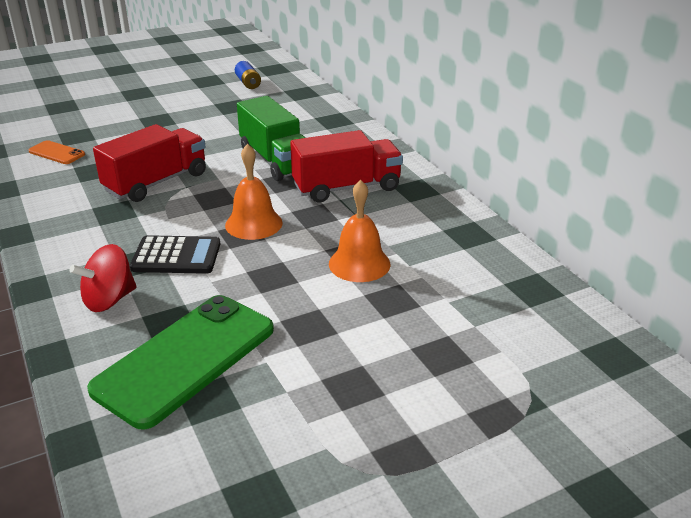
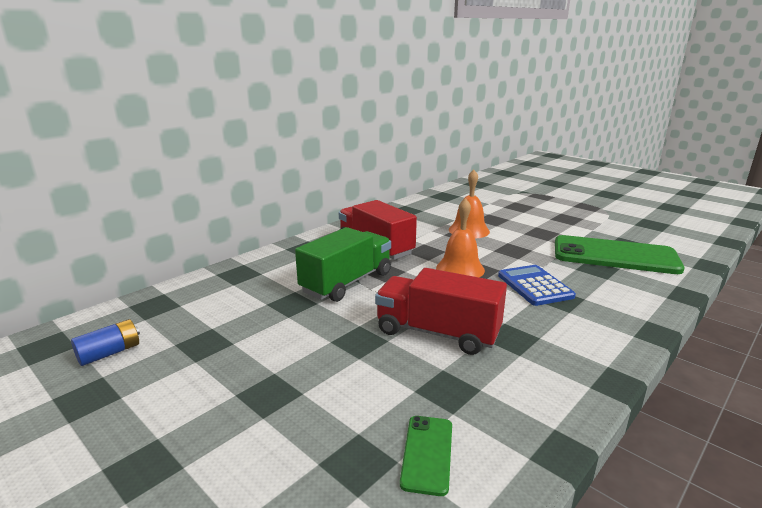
camera: 110 degrees left, 10 degrees down
(57, 153) = (427, 454): orange phone -> green phone
(109, 300) = (613, 295): red spinning top -> none
(176, 256) = (535, 286): black calculator -> blue calculator

